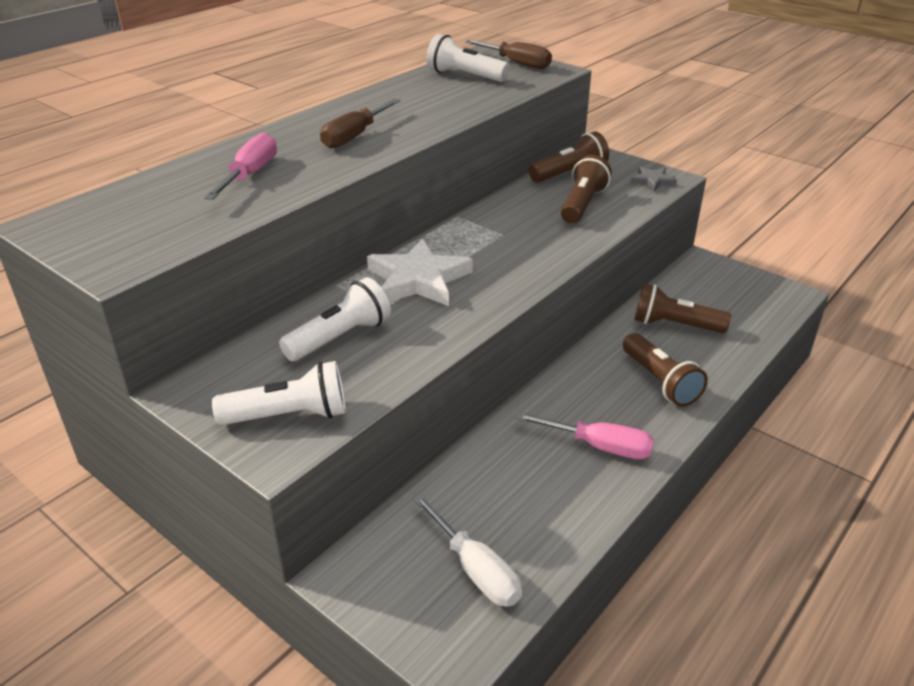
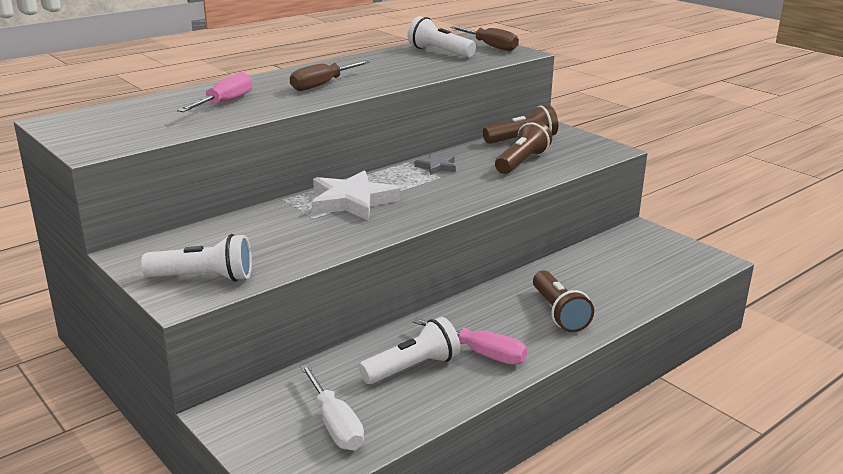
camera: 10 degrees right, 10 degrees down
(340, 337) = (268, 233): white flashlight -> white flashlight (412, 368)
(652, 181) = (595, 151): grey star -> grey star (436, 167)
(674, 325) = (592, 273): brown flashlight -> none

